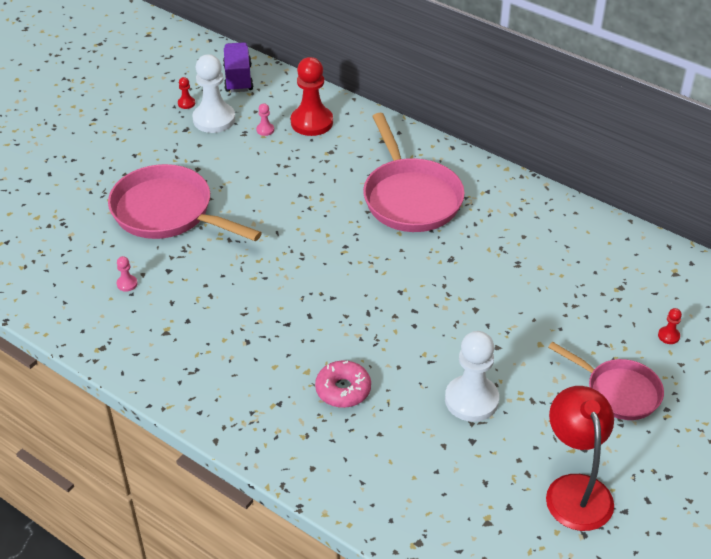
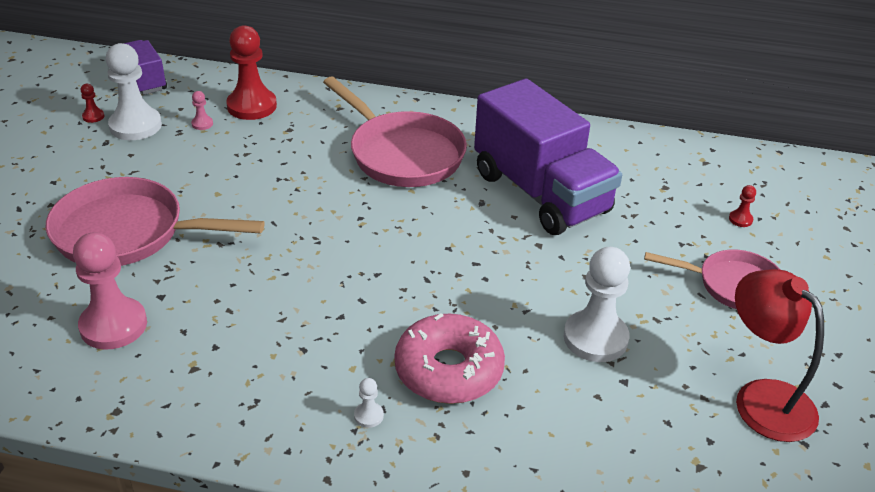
camera: 25 degrees left, 5 degrees down
(127, 284) = (113, 325): pink pawn -> pink pawn, size x2.39
(267, 405) = (368, 416): none -> white pawn
(343, 390) = (448, 370): pink donut -> pink donut, size x1.56
(506, 264) = (540, 193): none -> purple truck

